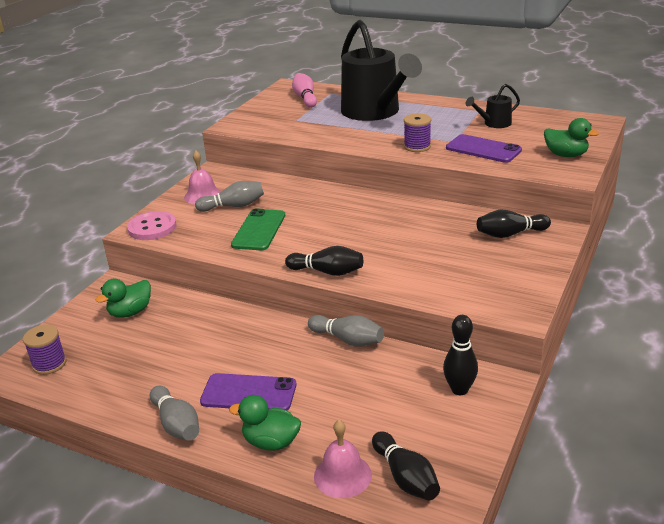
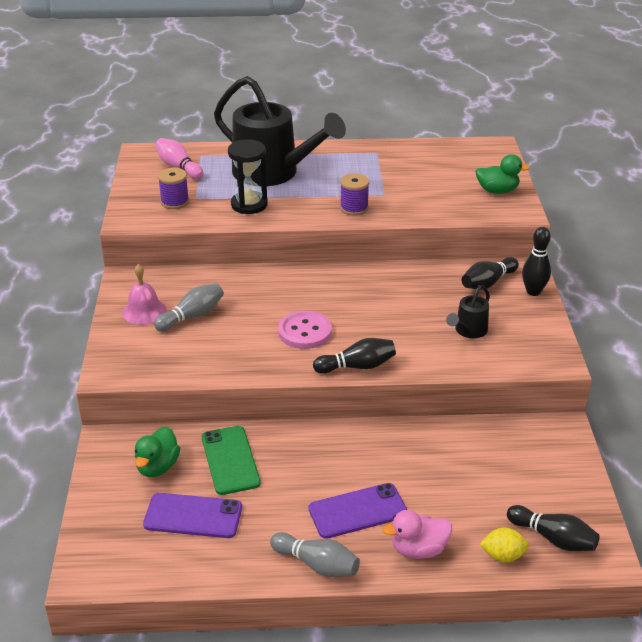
camera: 30 degrees left, 5 degrees up
(49, 364) = (123, 551): purple spool -> purple spool (175, 202)
(152, 227) = (124, 365): pink button -> pink button (305, 332)
(259, 230) = (246, 338): green phone -> green phone (230, 460)
(271, 442) = (418, 549): green duck -> pink duck
(332, 130) = (249, 205): none -> black hourglass
(342, 475) = (503, 556): pink bell -> yellow lemon
(348, 340) = (403, 429): grey bowling pin -> none
(459, 389) = (534, 446): black bowling pin -> black bowling pin (533, 291)
(483, 149) = (419, 199): purple phone -> purple phone (193, 516)
(493, 124) = (404, 166): black watering can -> black watering can (468, 331)

